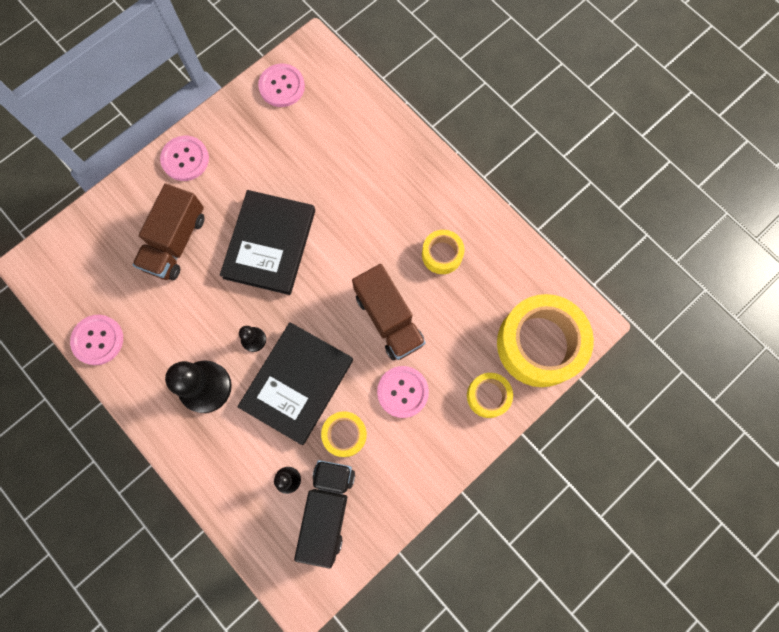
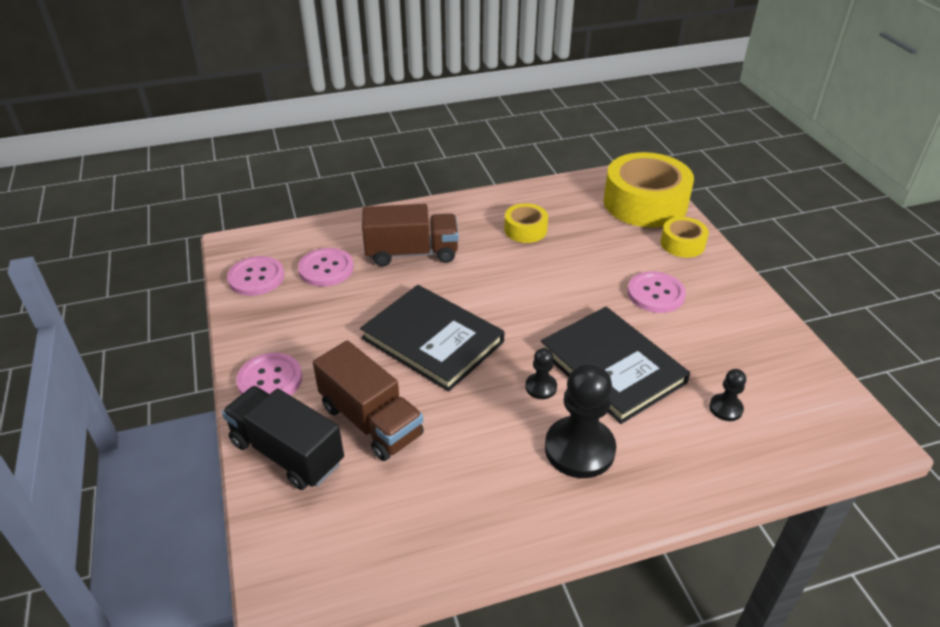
camera: 65 degrees left, 35 degrees down
(98, 340) = (454, 549): pink button -> pink button (326, 269)
(327, 509) = (770, 385): black truck -> black truck (287, 453)
(344, 434) = (687, 347): yellow tape -> none
(388, 319) = (572, 280): brown truck -> brown truck (411, 253)

